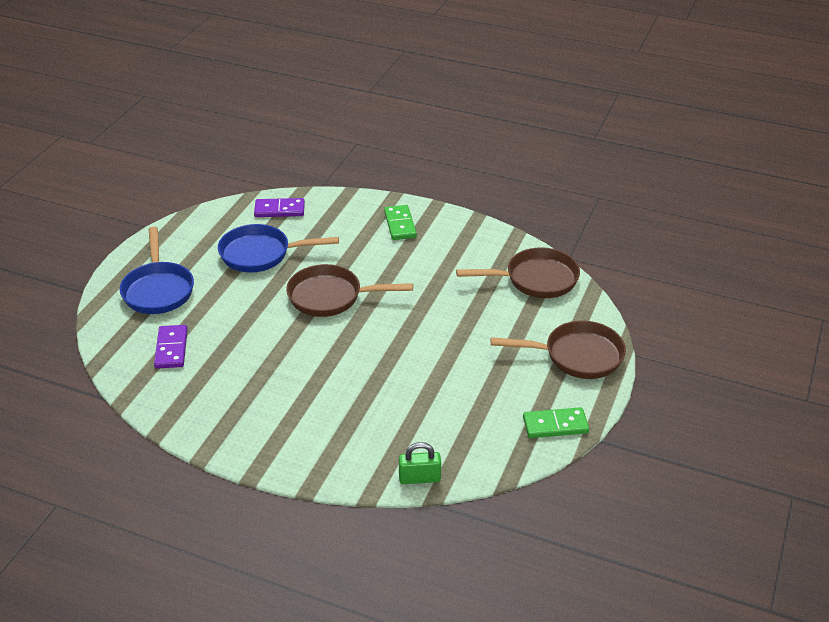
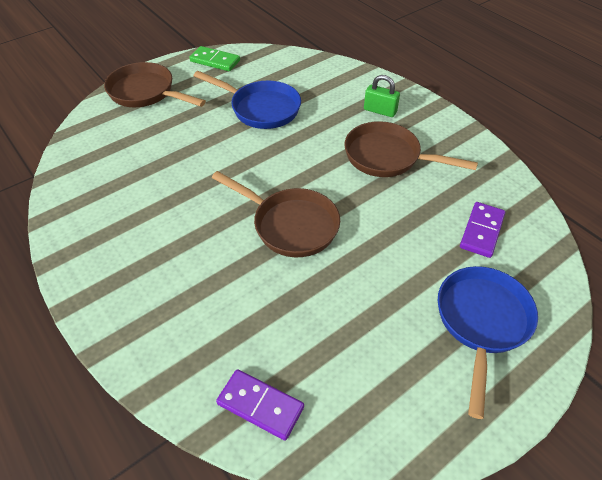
camera: 150 degrees left, 10 degrees up
(261, 254) = (331, 324): blue pan -> blue pan (261, 108)
(400, 224) = (136, 294): green domino -> none
(419, 478) = (329, 64): green padlock -> green padlock (380, 111)
(536, 279) = (91, 162): brown pan -> brown pan (387, 157)

